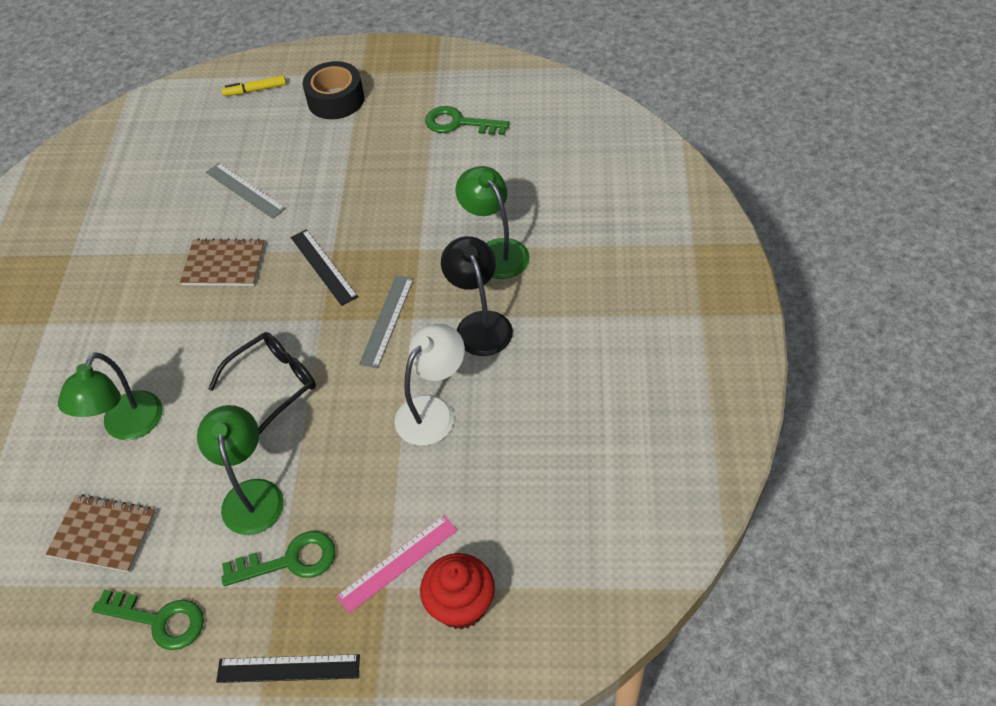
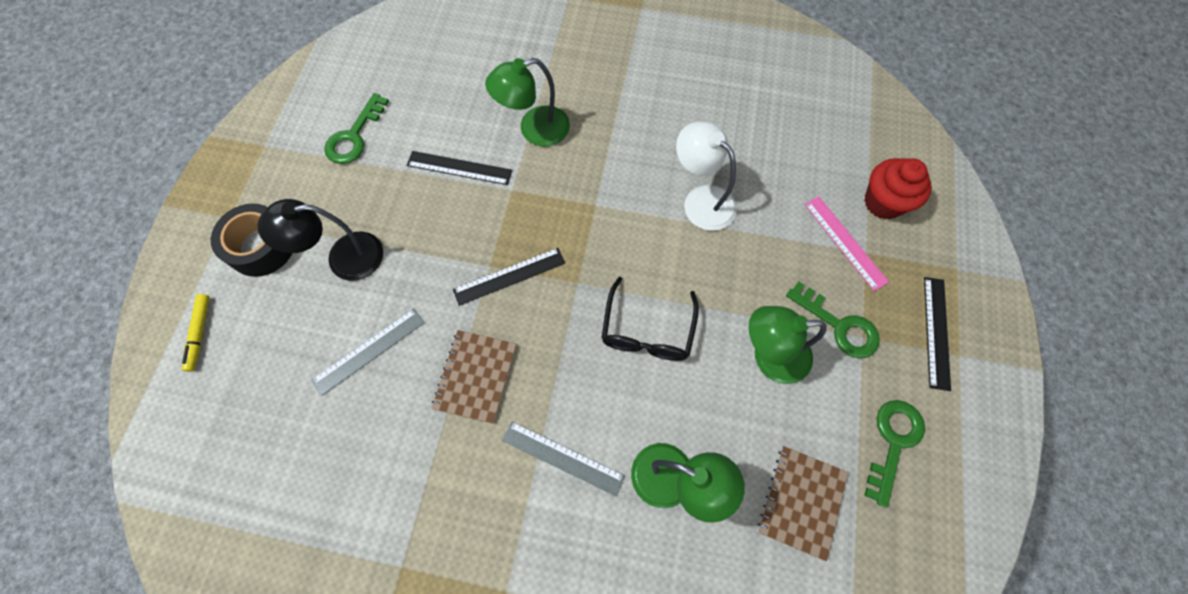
camera: 85 degrees left, 15 degrees up
(274, 384) = (647, 331): black glasses -> black glasses turned 135 degrees counterclockwise
(290, 561) = (839, 325): green key -> green key turned 135 degrees clockwise
(387, 320) = (593, 226): grey ruler -> grey ruler (562, 458)
(437, 204) = (459, 168): none -> black ruler
(480, 324) = (615, 153): black lamp -> black lamp (343, 258)

